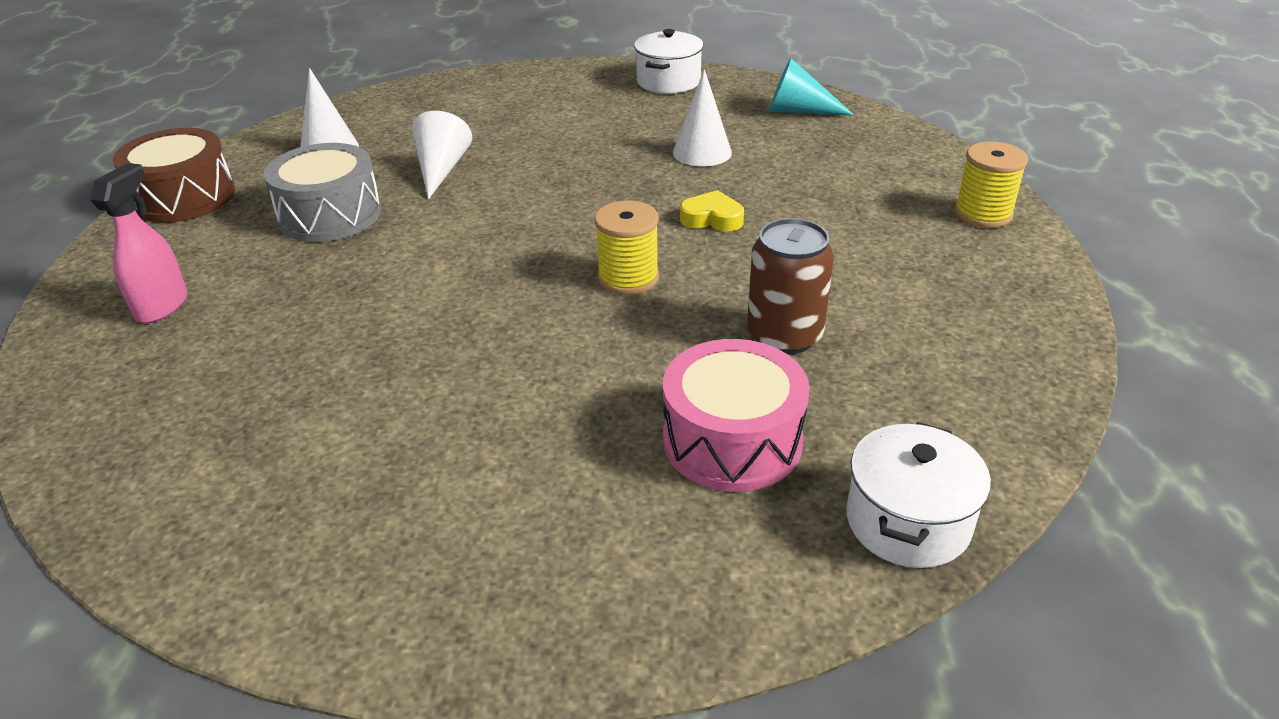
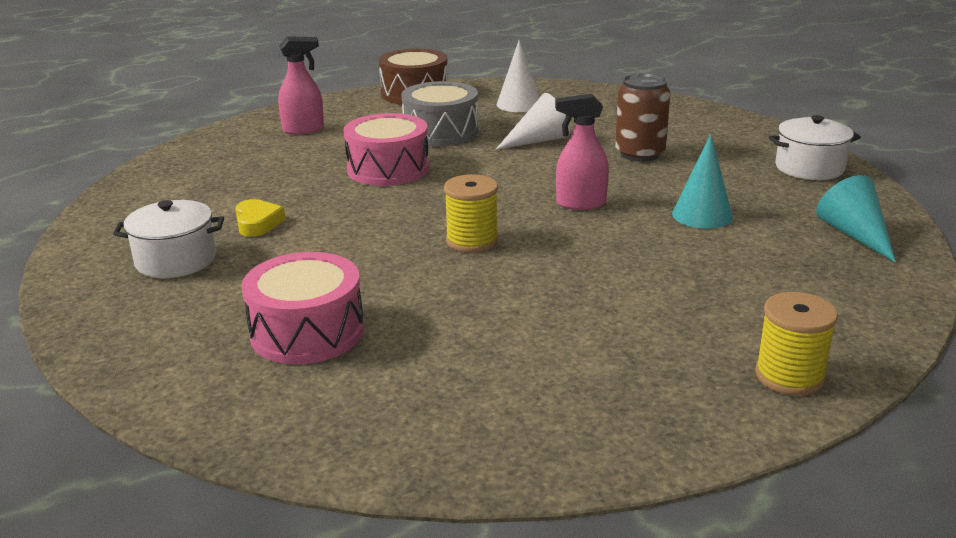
camera: 60 degrees right, 10 degrees down
(383, 277) = (388, 169): none -> pink drum
(614, 196) = (580, 203): none -> pink spray bottle
(702, 152) = (702, 215): white cone -> turquoise cone
(712, 218) = (597, 248): yellow heart -> yellow heart (257, 223)
(784, 336) = (456, 320): brown can -> brown can (640, 154)
(908, 521) = (261, 427): white pot -> white pot (176, 260)

